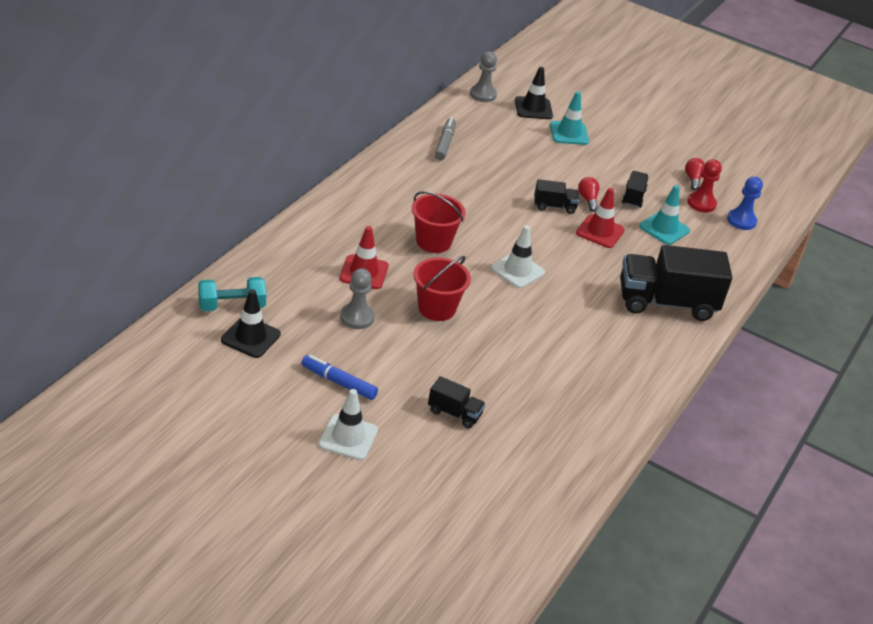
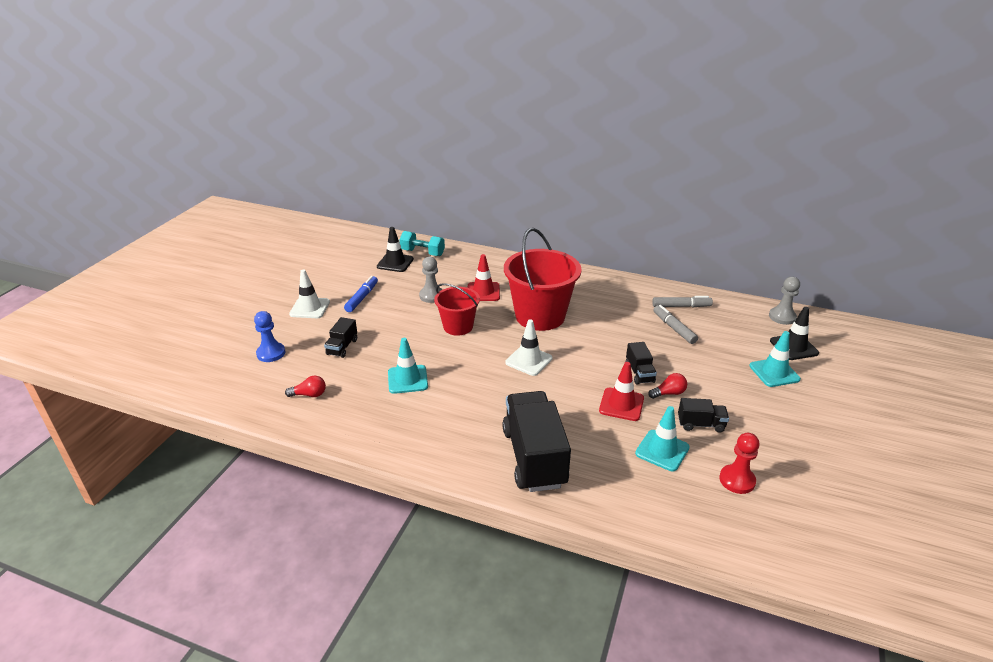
camera: 85 degrees right, 5 degrees down
(232, 306) = (422, 253): turquoise dumbbell -> turquoise dumbbell turned 45 degrees counterclockwise
(433, 242) = (540, 316): red bucket -> red bucket, size x1.71
(484, 162) = (674, 328): none -> grey marker
(533, 366) = (407, 379): none -> turquoise traffic cone
(693, 179) = (780, 471): red light bulb -> red light bulb (309, 394)
(741, 221) = (732, 519): blue pawn -> blue pawn (271, 353)

